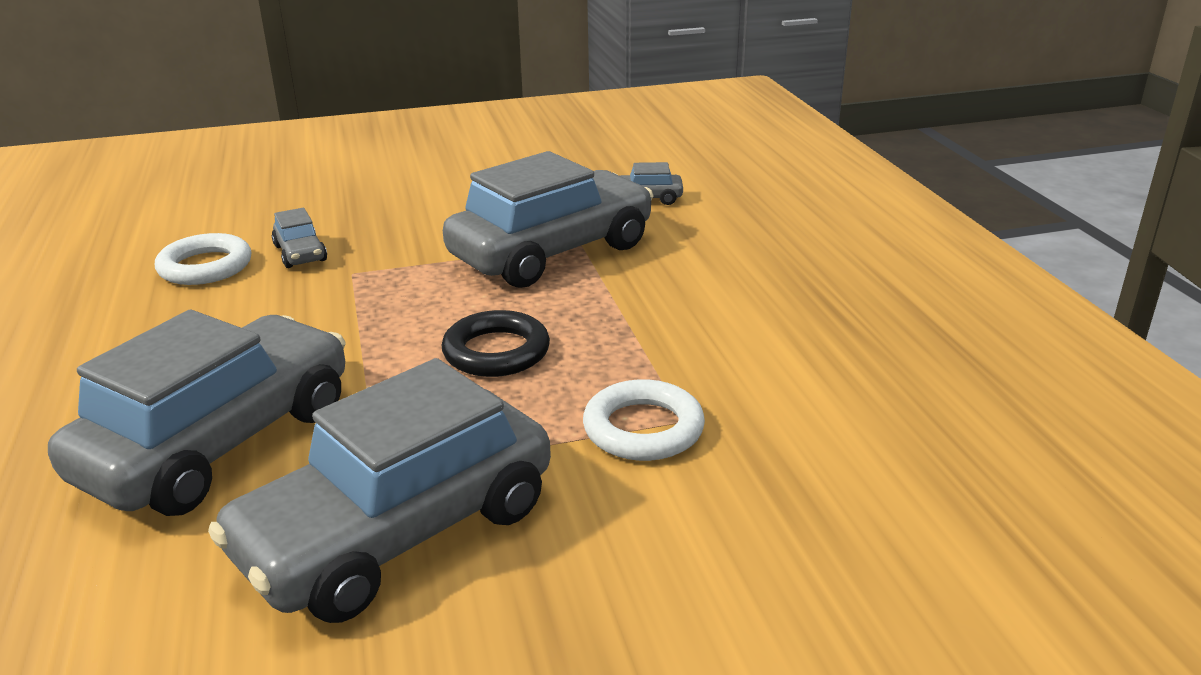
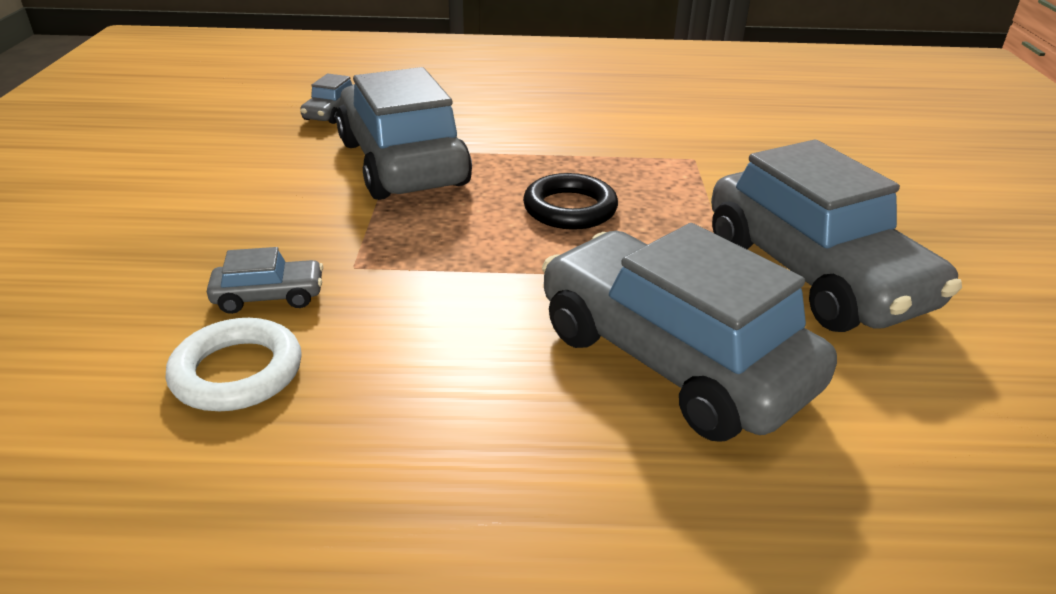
camera: 75 degrees left, 5 degrees up
(643, 429) = (701, 172): white ring -> none

